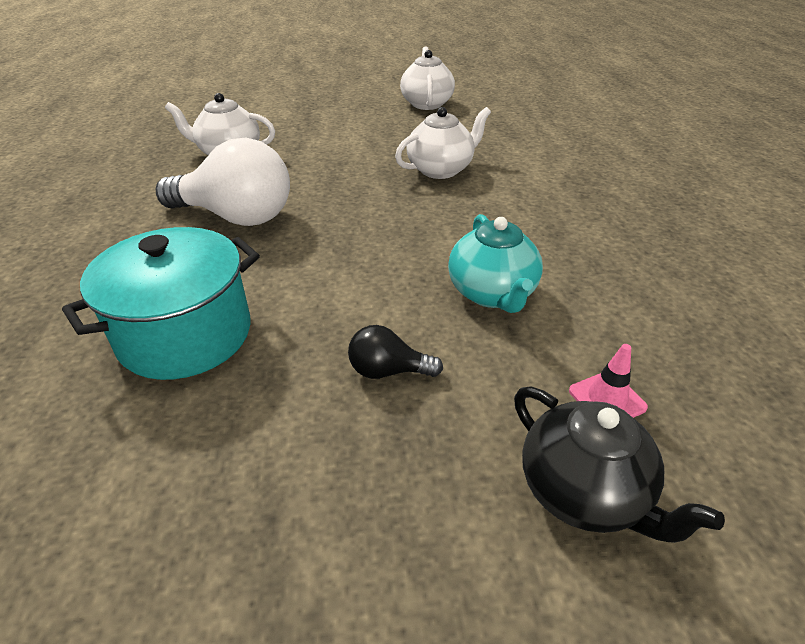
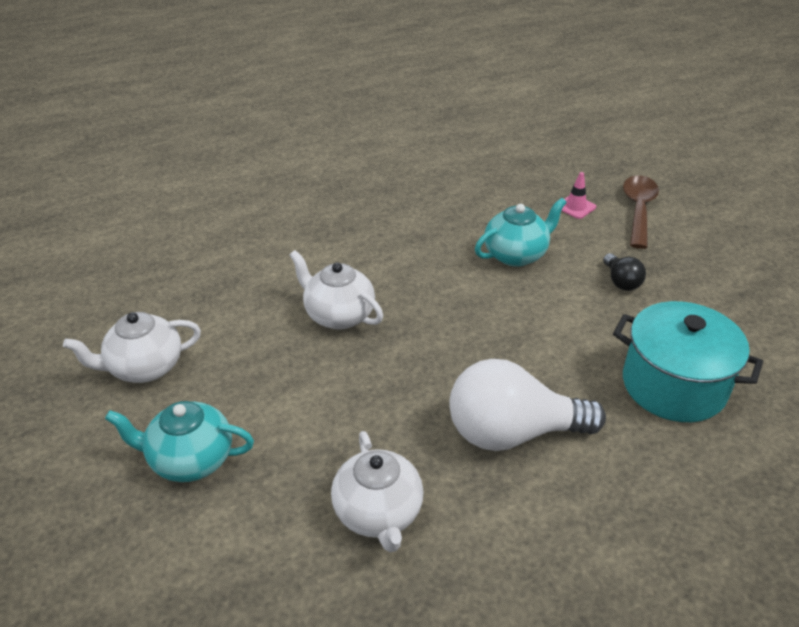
camera: 110 degrees left, 0 degrees up
(236, 217) = (512, 432): white light bulb -> white light bulb turned 90 degrees counterclockwise
(332, 110) = (190, 460): none -> turquoise teapot
(584, 492) = (638, 210): black teapot -> brown spoon

